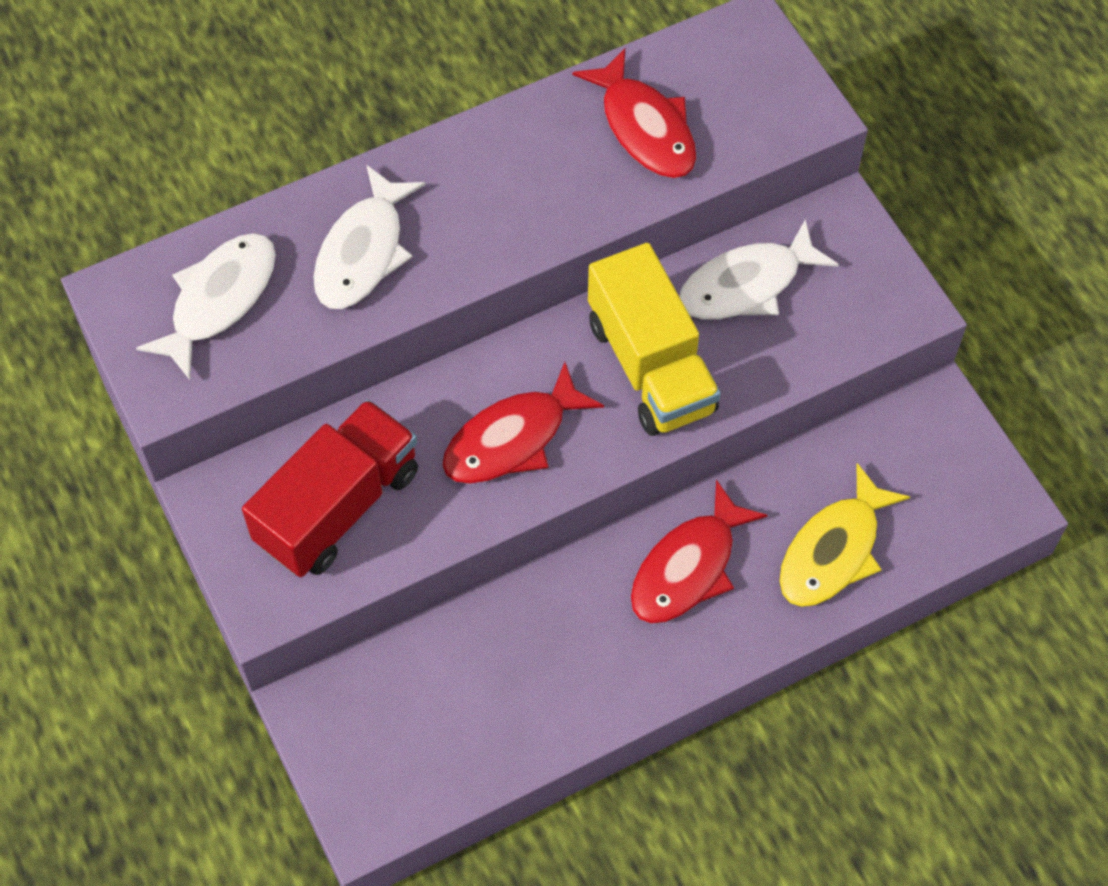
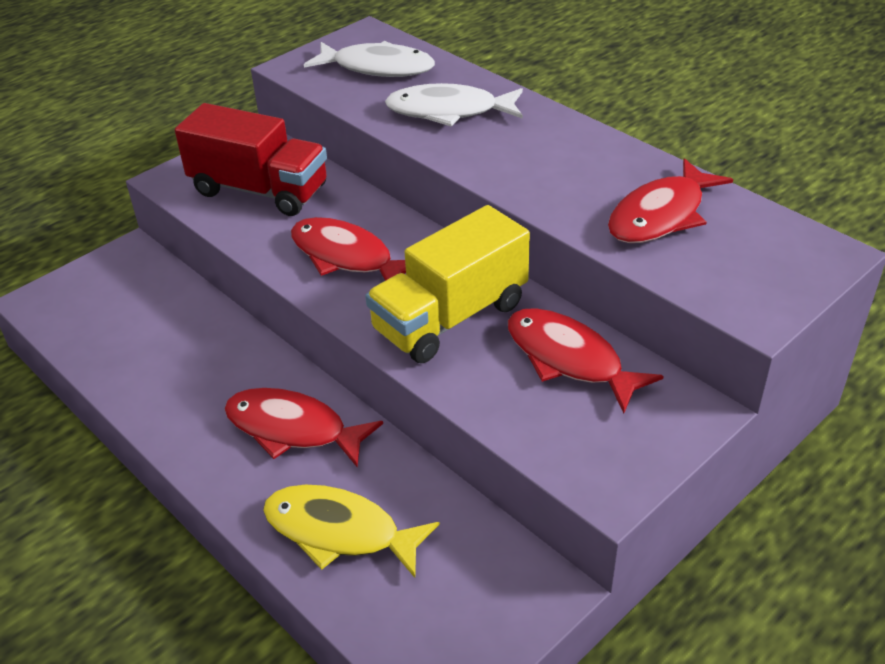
camera: 75 degrees right, 20 degrees down
(746, 285) = (569, 359): white fish -> red fish

